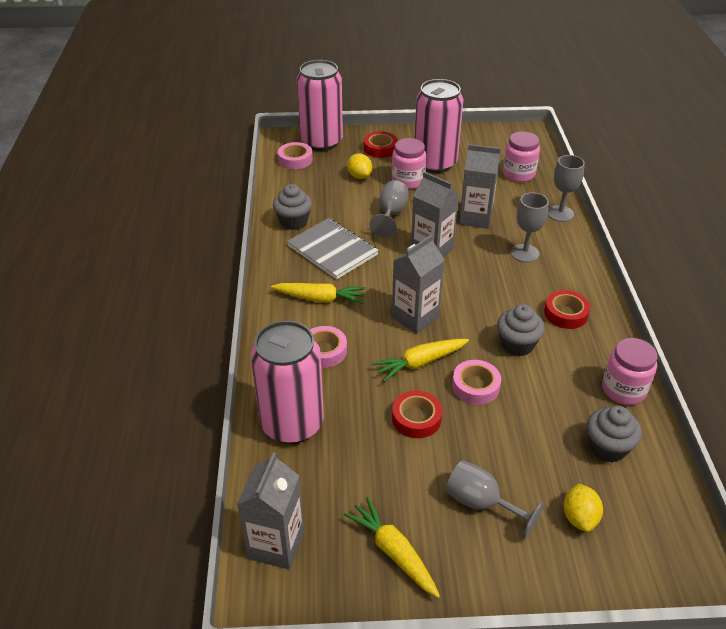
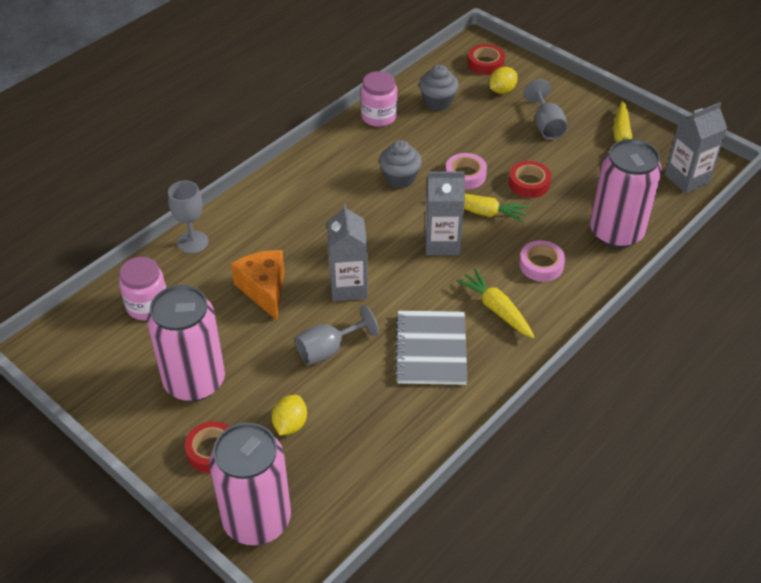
camera: 135 degrees left, 5 degrees up
(293, 222) = (428, 412): grey cupcake -> none
(295, 159) = (322, 511): pink tape -> none
(408, 181) = (254, 379): pink jar -> none
(475, 218) = (264, 290): grey carton -> orange cheese
(525, 253) = (282, 231): grey goblet -> none
(566, 313) = (333, 173): red tape -> red tape (485, 63)

